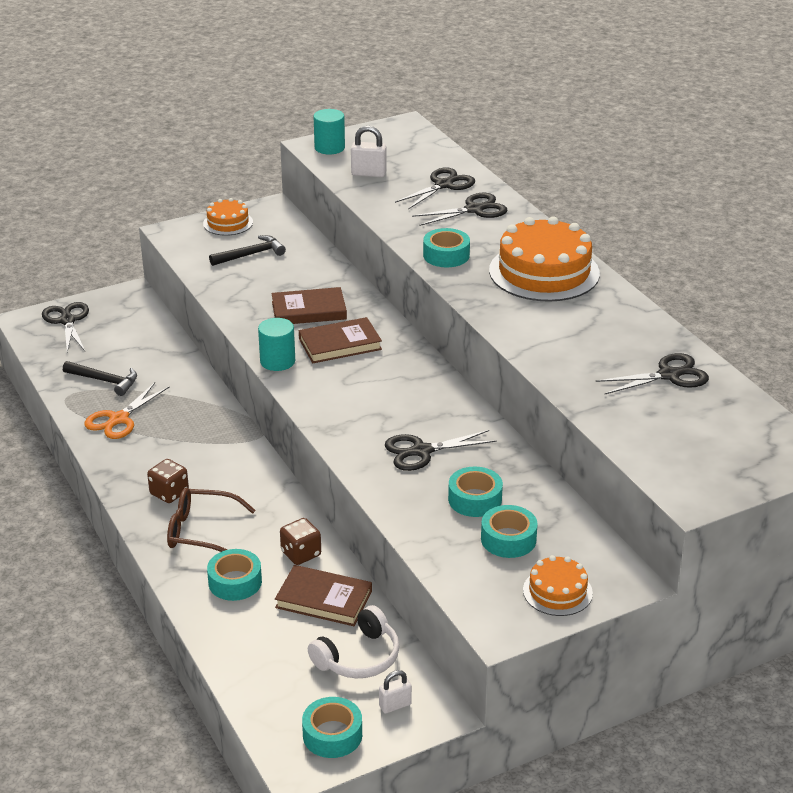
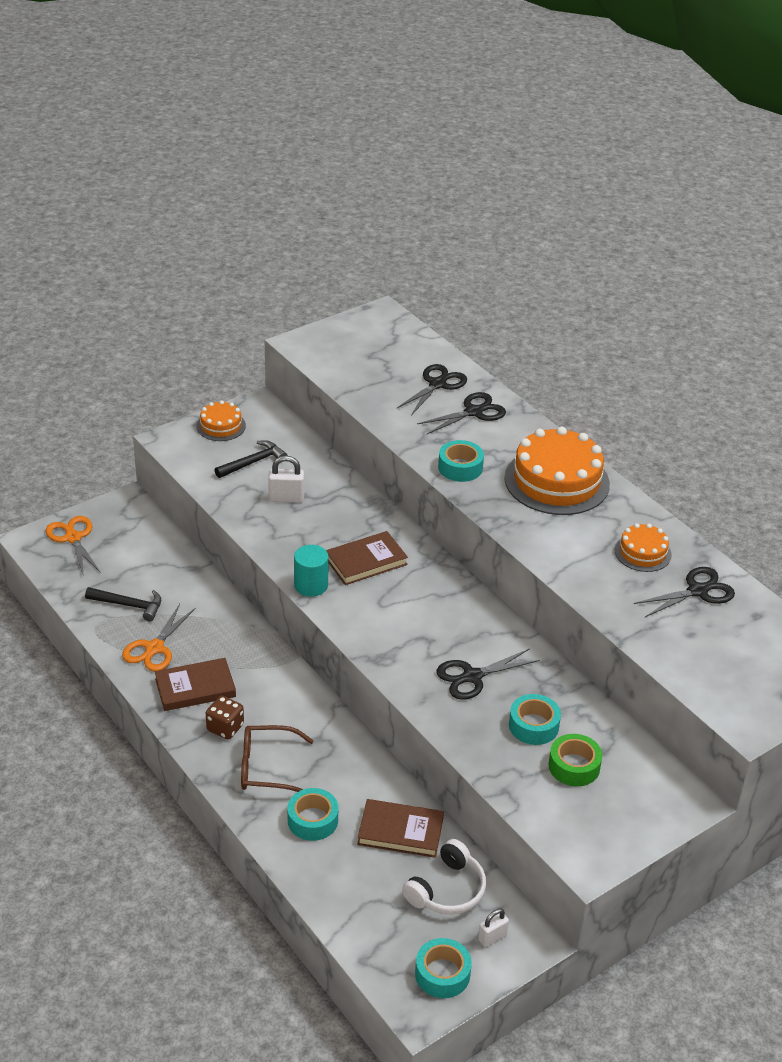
camera: 10 degrees left, 5 degrees up
(67, 321) = (73, 538): black scissors -> orange scissors
(301, 554) = (367, 784): brown dice -> none
(309, 310) = (326, 524): brown book -> brown book (195, 688)
(329, 148) = (315, 345): turquoise cylinder -> none
(368, 174) = (362, 375): white padlock -> white padlock (286, 498)
(508, 539) = (574, 766): turquoise tape -> green tape
(557, 591) = (630, 818): orange cake -> orange cake (642, 552)

